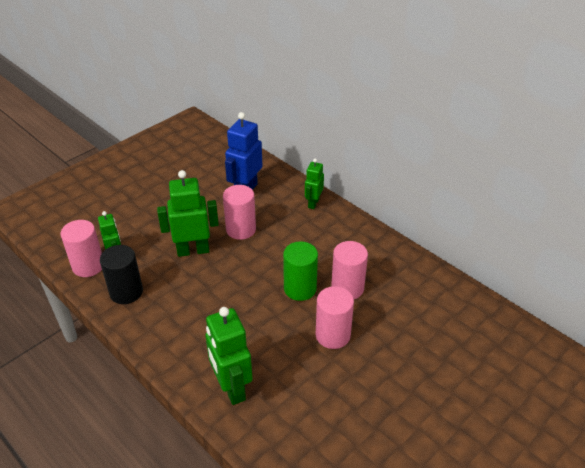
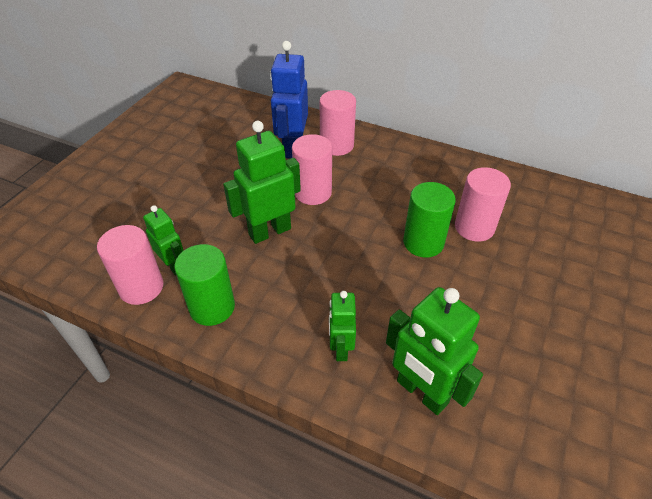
camera: 20 degrees left, 5 degrees up
(126, 292) = (212, 307): black cylinder -> green cylinder
(313, 203) = (376, 144): green robot -> green robot (340, 348)
(333, 335) = (495, 286): pink cylinder -> pink cylinder (336, 145)

